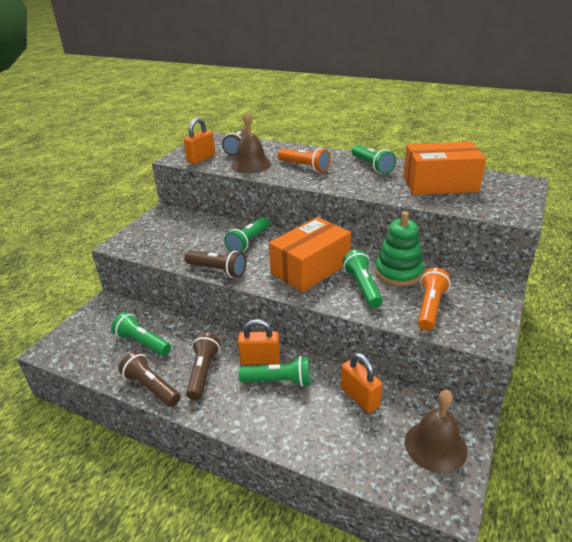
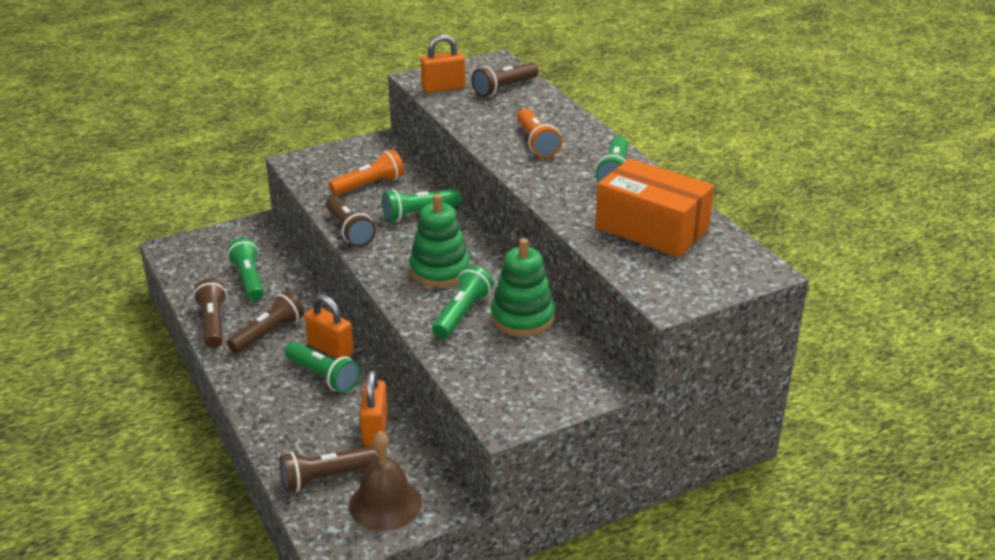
camera: 35 degrees right, 0 degrees up
(251, 165) = (483, 117): brown bell -> none
(310, 268) = (439, 270): orange box -> green stacking toy
(375, 453) = (325, 478): none -> brown flashlight
(430, 307) = (497, 366): orange flashlight -> orange flashlight (369, 185)

